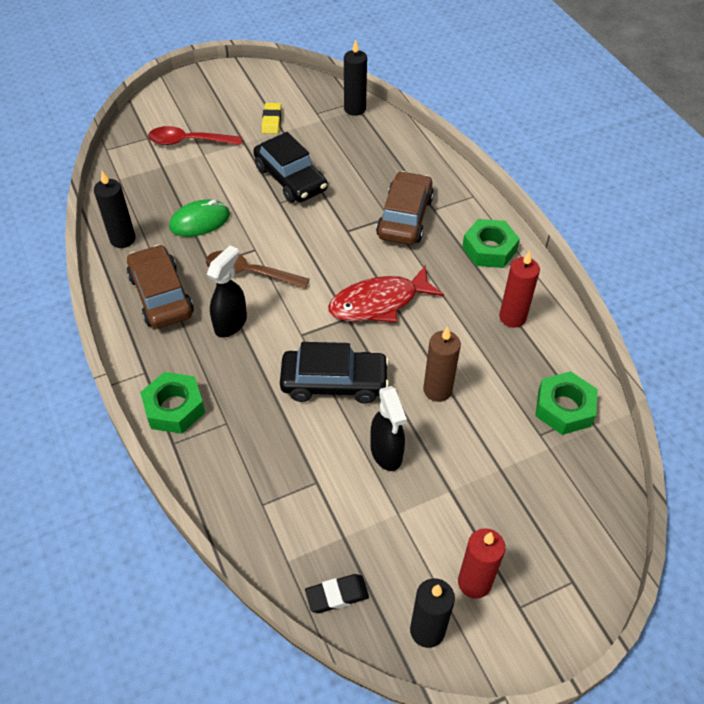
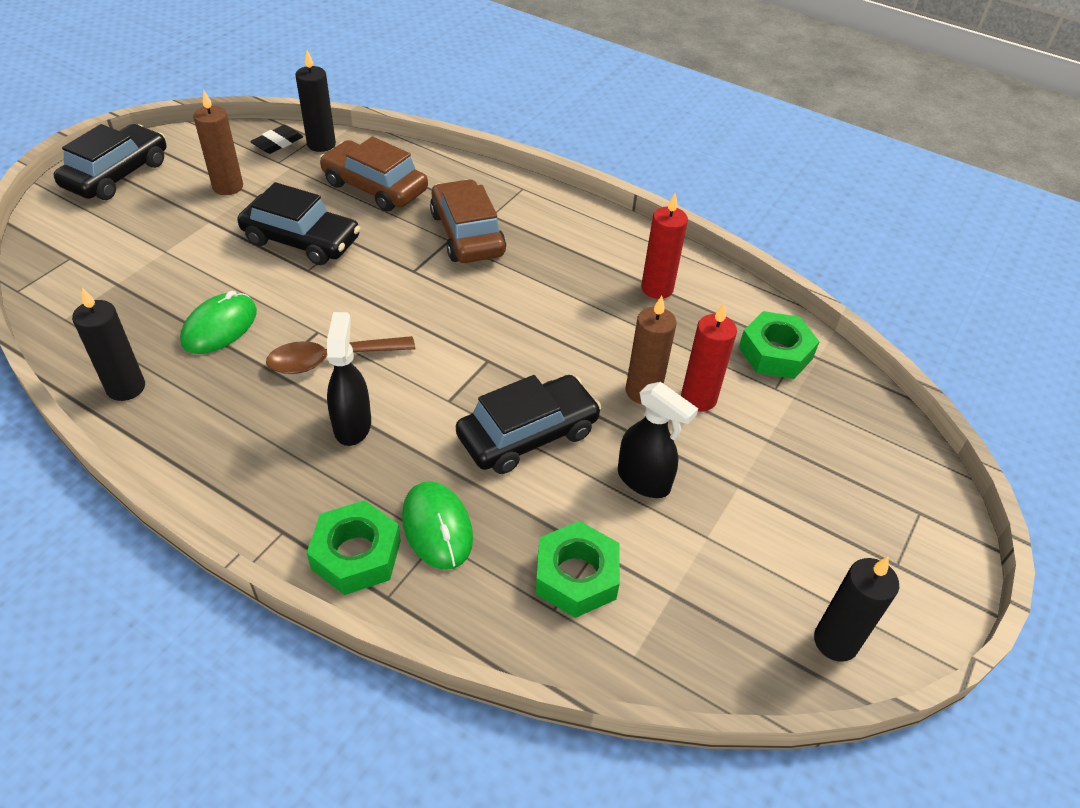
camera: 35 degrees left, 5 degrees down
(161, 295) = (233, 432): brown car -> brown car (375, 187)
(189, 141) = (133, 243): red spoon -> none
(211, 87) = (117, 174): none -> black car
(232, 415) = (437, 527): none -> green mouse
(271, 121) = (228, 187): yellow eraser -> brown candle
(337, 595) = (717, 661): black eraser -> black eraser (277, 143)
(379, 302) = (509, 330): red fish -> none
(474, 582) = (837, 565): red candle -> red candle (698, 398)
(489, 249) = (580, 233): green nut -> green nut (576, 576)

